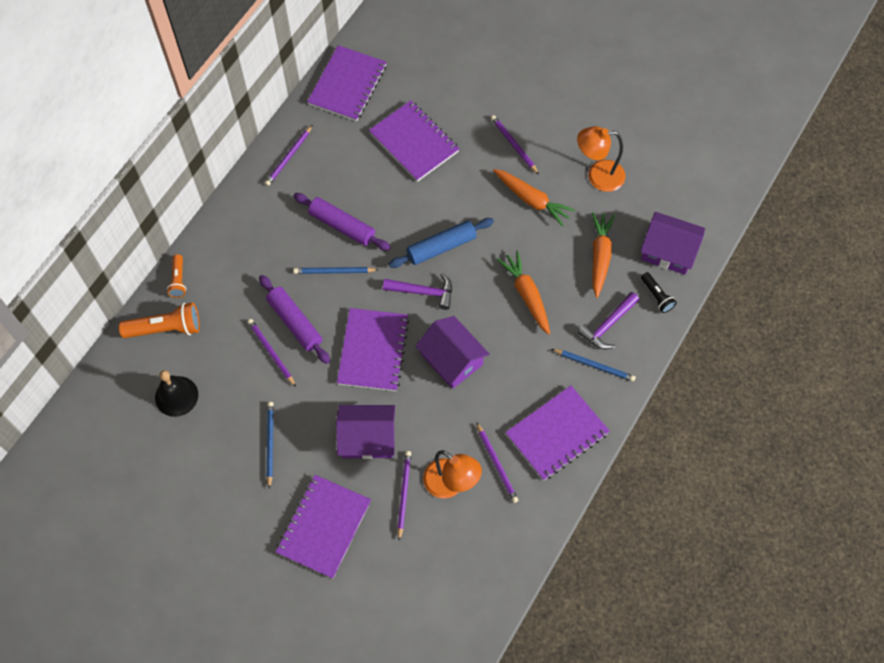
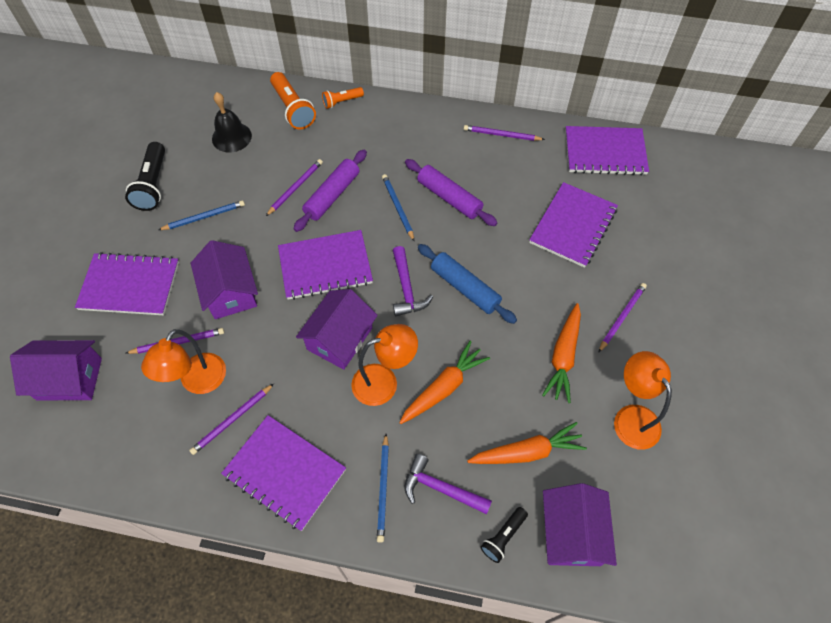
camera: 70 degrees right, 5 degrees down
(206, 485) = (153, 185): none -> black flashlight
(342, 226) = (449, 198): purple rolling pin -> purple rolling pin turned 60 degrees counterclockwise
(405, 595) = (69, 379): none -> purple house
(505, 337) = (384, 382): none -> orange lamp

